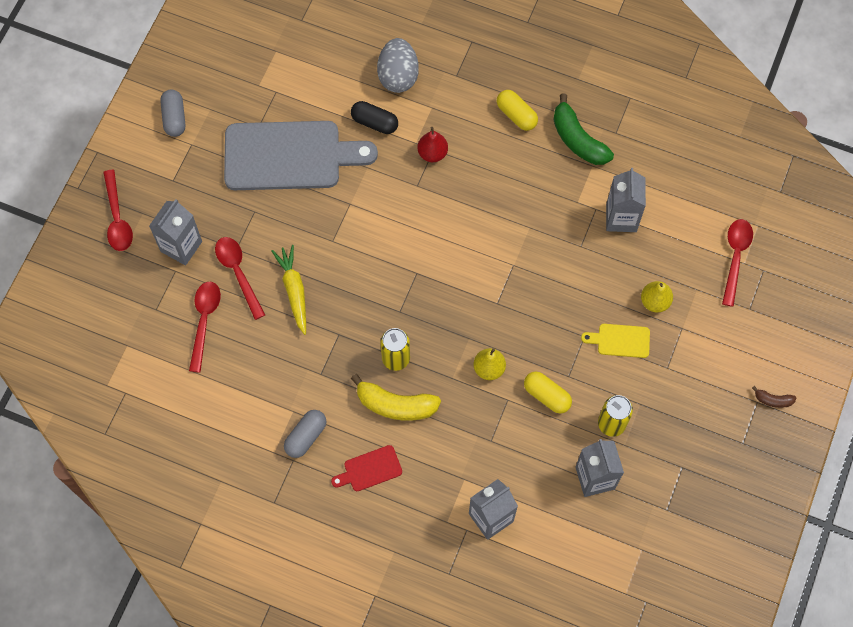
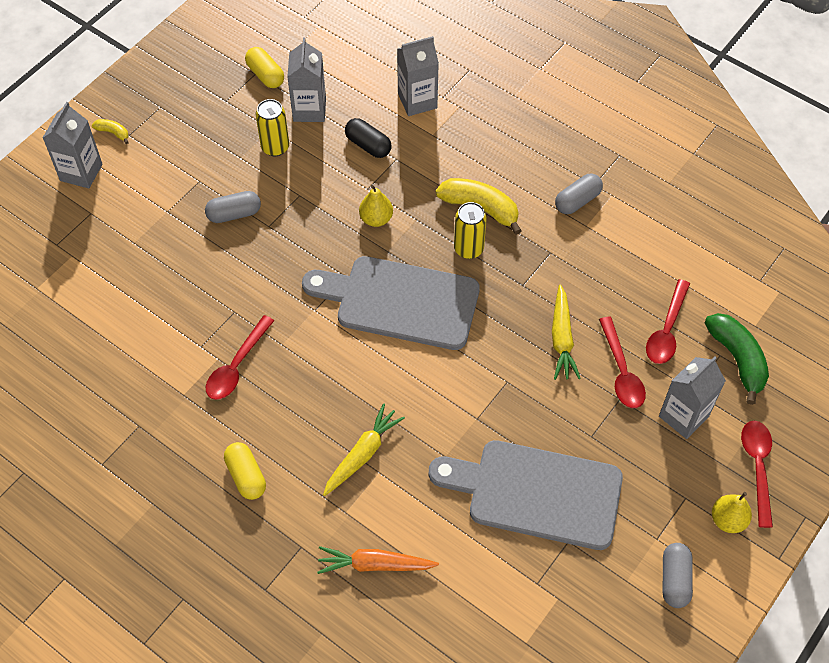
camera: 165 degrees left, 10 degrees down
(370, 469) = (520, 161): red cutting board -> none
(374, 122) = (421, 510): black capsule -> black capsule (368, 145)
(398, 76) = (375, 565): grey egg -> orange carrot
(432, 153) = (362, 454): red pear -> yellow carrot
(442, 290) = (400, 302): none -> grey cutting board
(546, 395) = (327, 183): yellow capsule -> yellow capsule (265, 75)
(578, 140) = (186, 428): green banana -> green banana (737, 359)
(620, 340) = (234, 214): yellow cutting board -> grey capsule
(621, 218) = (177, 330): grey carton -> grey carton (81, 172)
(655, 301) = (182, 241): yellow pear -> yellow pear (728, 520)
(735, 257) = (77, 263): red spoon -> red spoon (236, 366)
(773, 400) = (113, 133): brown banana -> yellow banana

